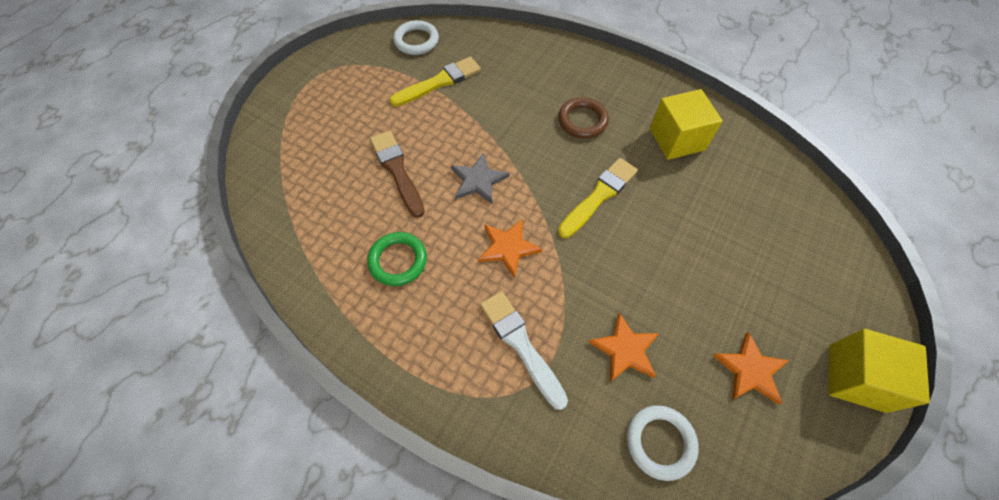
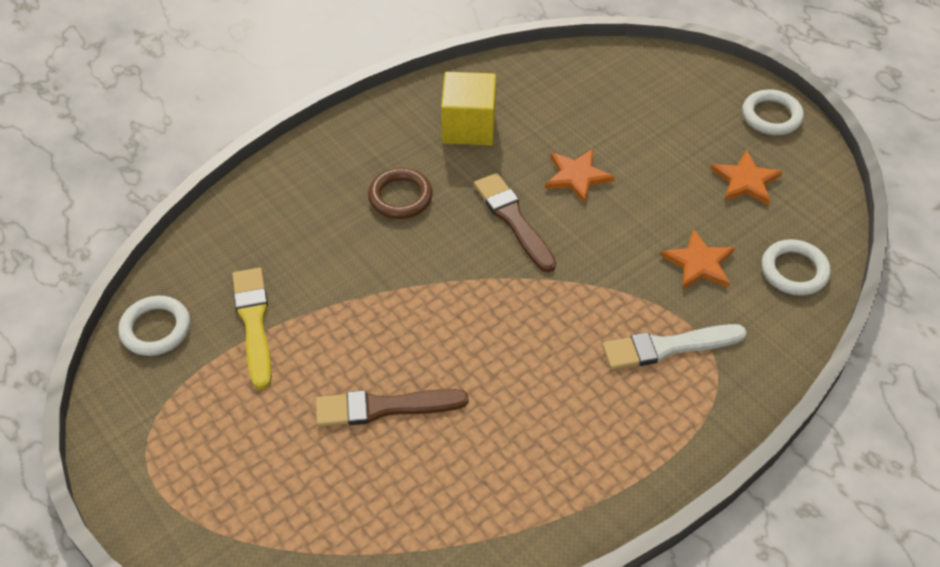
camera: 70 degrees left, 10 degrees down
(398, 261) = (522, 438): green ring -> none
(478, 180) = (440, 325): grey star -> none
(508, 248) = (547, 323): orange star -> orange star (577, 176)
(599, 196) = (513, 219): yellow brush -> brown brush
(856, 377) = (771, 116): yellow cube -> white ring

